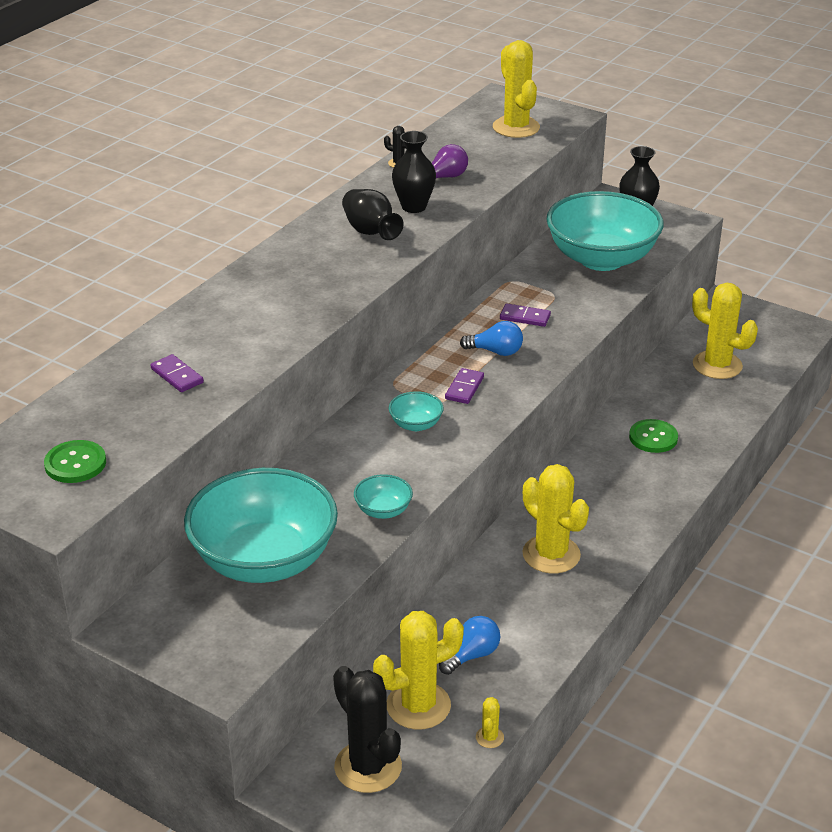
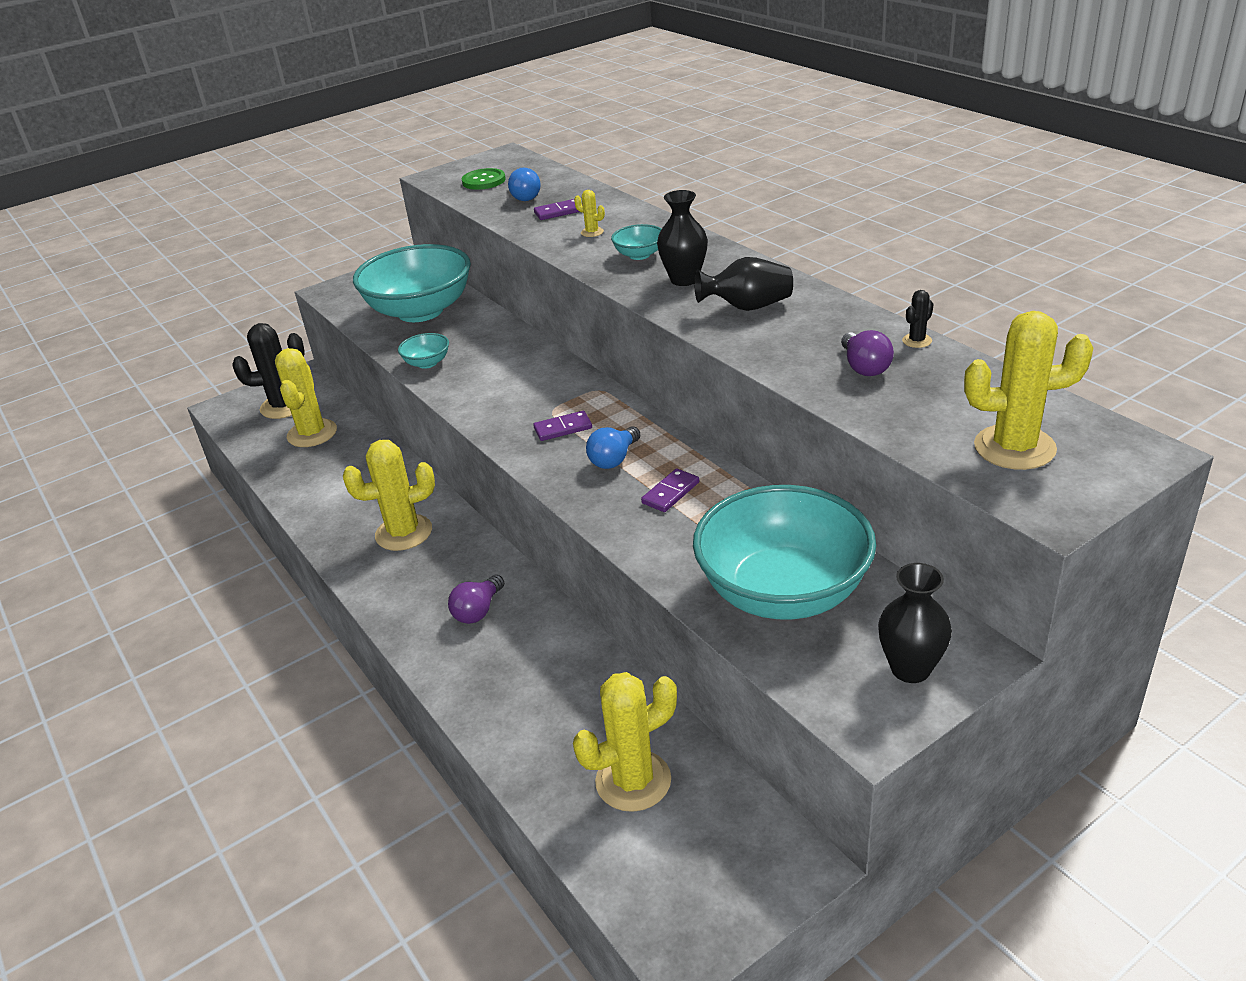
camera: 115 degrees right, 0 degrees up
(414, 207) = (793, 338): black vase -> black vase (684, 279)
(416, 424) = (526, 393): turquoise bowl -> turquoise bowl (639, 255)
(464, 388) = (563, 428): purple domino -> purple domino turned 60 degrees counterclockwise
(472, 655) = (333, 466): blue light bulb -> blue light bulb (524, 197)
(489, 737) = (253, 459): yellow cactus -> yellow cactus (592, 232)
(619, 474) = (478, 611): none -> purple light bulb
(653, 437) = (521, 659): green button -> none

